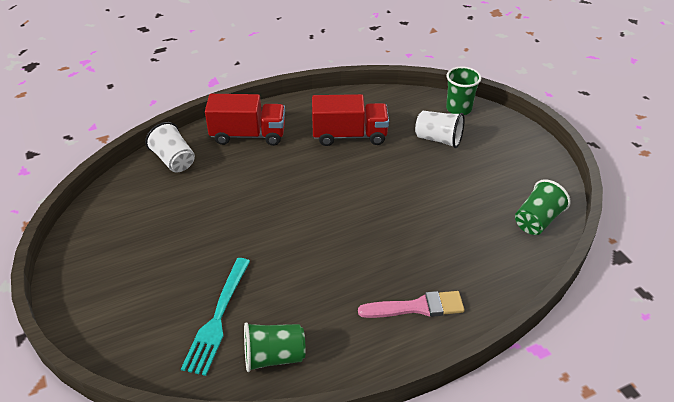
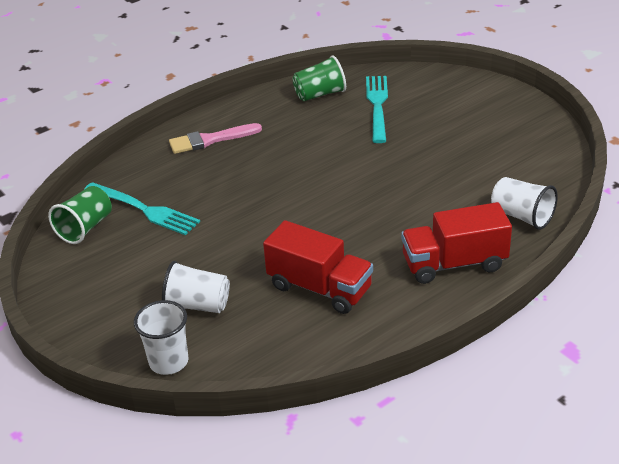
camera: 170 degrees right, 5 degrees down
(349, 135) = (319, 288): red truck -> red truck turned 135 degrees counterclockwise
(458, 109) = (169, 362): green cup -> white cup
(485, 229) = (144, 209): none -> turquoise fork

